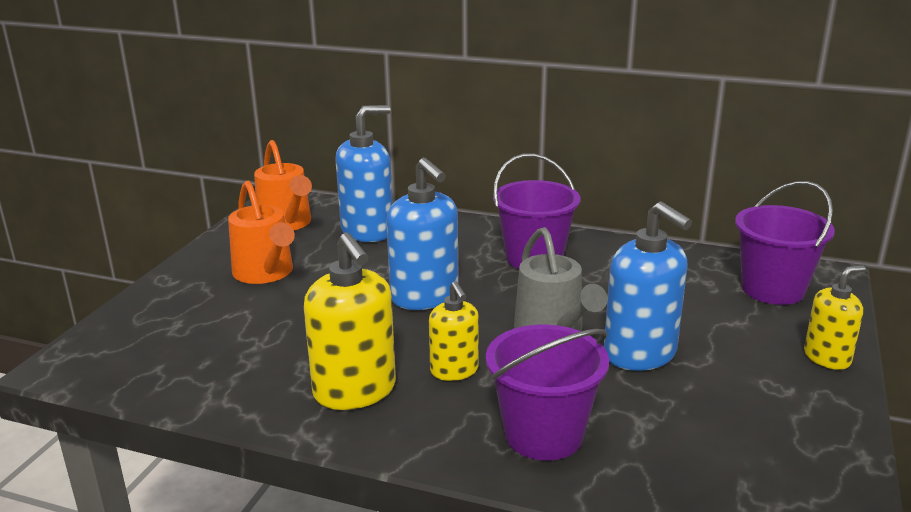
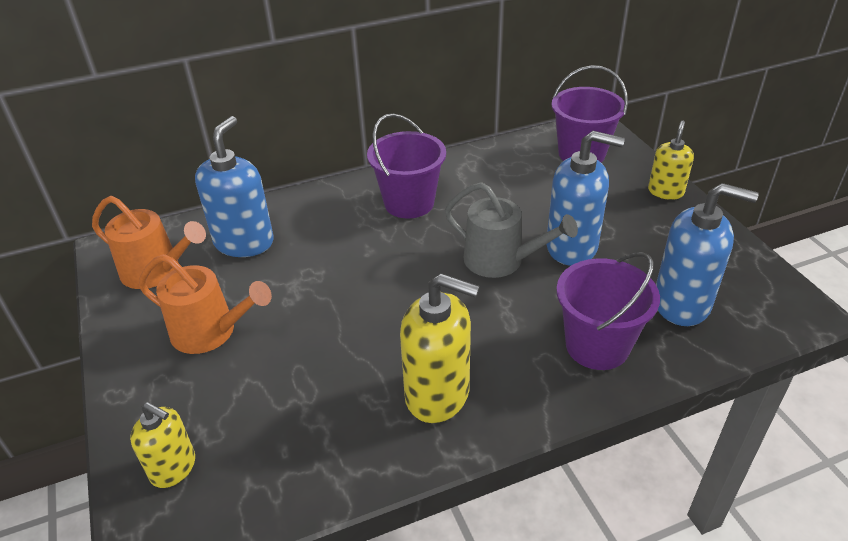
camera: 40 degrees left, 15 degrees up
(425, 297) = (376, 280): blue soap dispenser -> blue soap dispenser (682, 303)
(454, 371) = (481, 332): yellow soap dispenser -> yellow soap dispenser (173, 468)

